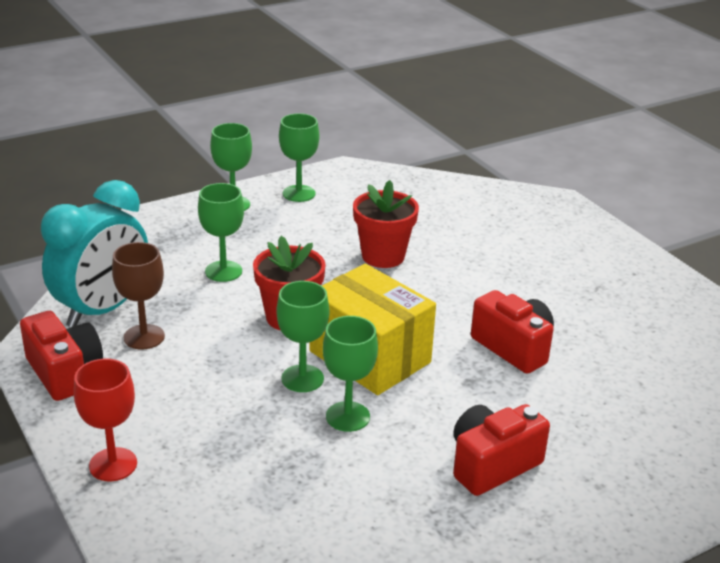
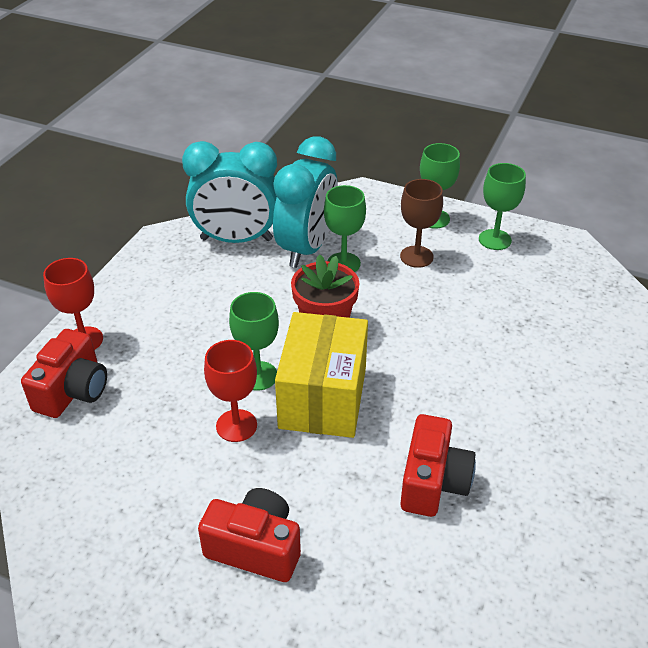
camera: 55 degrees right, 10 degrees up
(64, 372) = (155, 264): red camera -> red camera (73, 391)
(144, 337) = (226, 274): brown goblet -> brown goblet (416, 256)
(175, 279) = (307, 248): none -> turquoise clock
(348, 416) = (236, 425): green goblet -> red goblet
(383, 256) = (468, 331): red flower pot -> none

